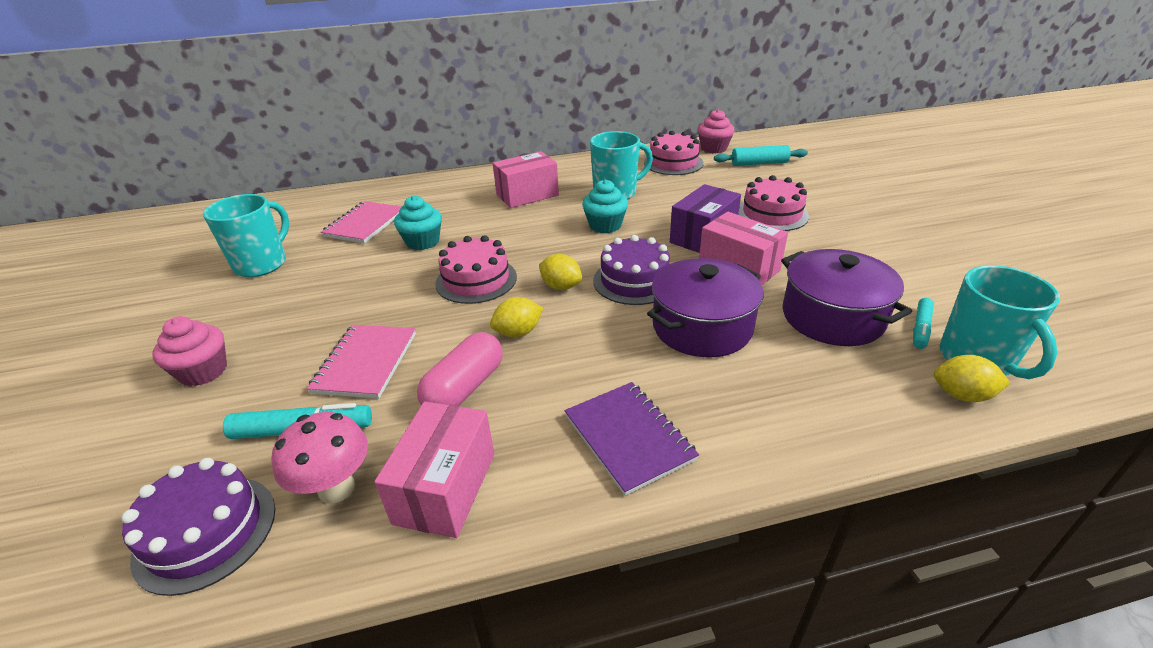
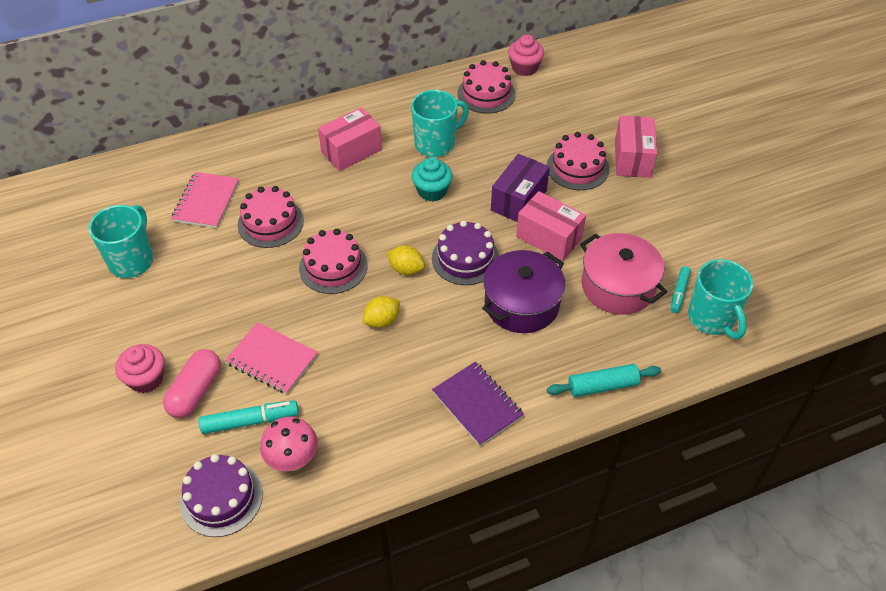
camera: 10 degrees left, 15 degrees up
(366, 363) = (272, 359): pink notebook -> pink notebook turned 60 degrees counterclockwise
(423, 242) = (270, 222): turquoise cupcake -> pink cake
(445, 487) = (365, 452): pink box -> pink box (632, 158)
(465, 388) = (355, 375): pink capsule -> pink capsule (196, 391)
(759, 163) = (568, 92): turquoise rolling pin -> turquoise rolling pin (602, 386)
(832, 317) = (618, 286): purple pot -> pink pot
(961, 395) = (694, 350): yellow lemon -> none

